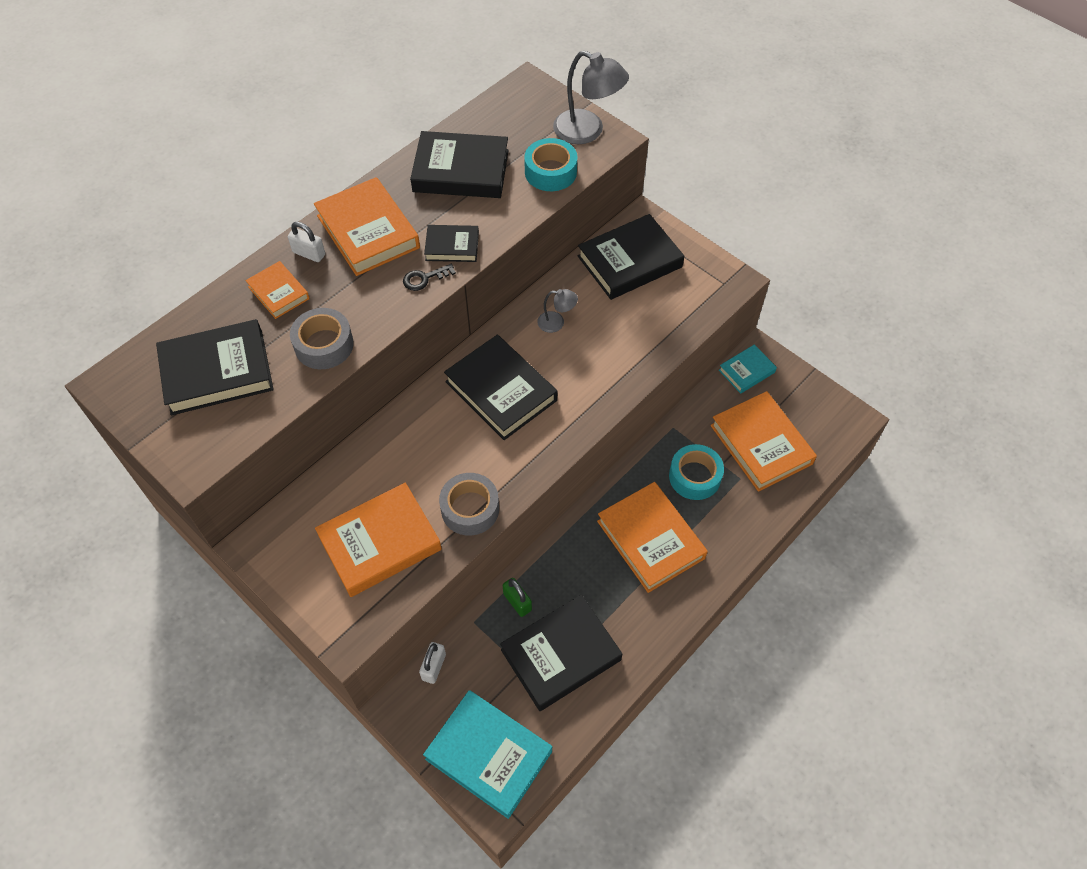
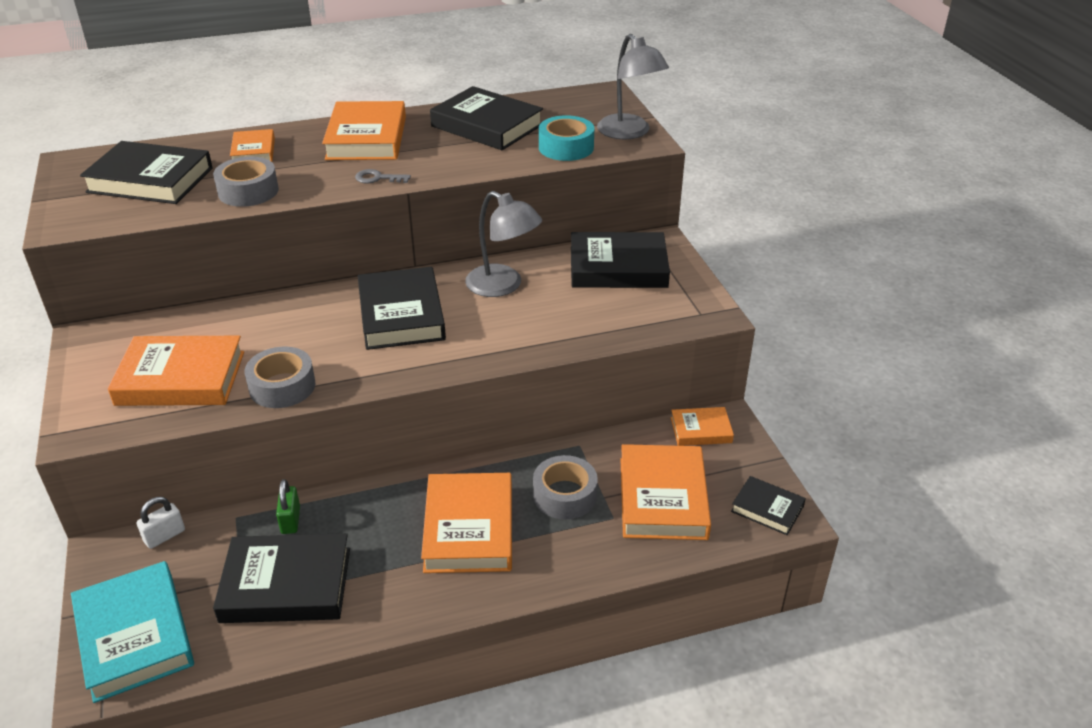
camera: 30 degrees right, 20 degrees down
(309, 253) = (305, 137): white padlock -> none
(424, 278) = (377, 178): black key -> grey key
(452, 246) = (425, 166): black book -> black book (767, 509)
(556, 322) = (503, 286): grey lamp -> grey lamp, size x1.91
(694, 476) = (565, 495): turquoise tape -> grey tape
(746, 371) = (701, 430): turquoise book -> orange book

